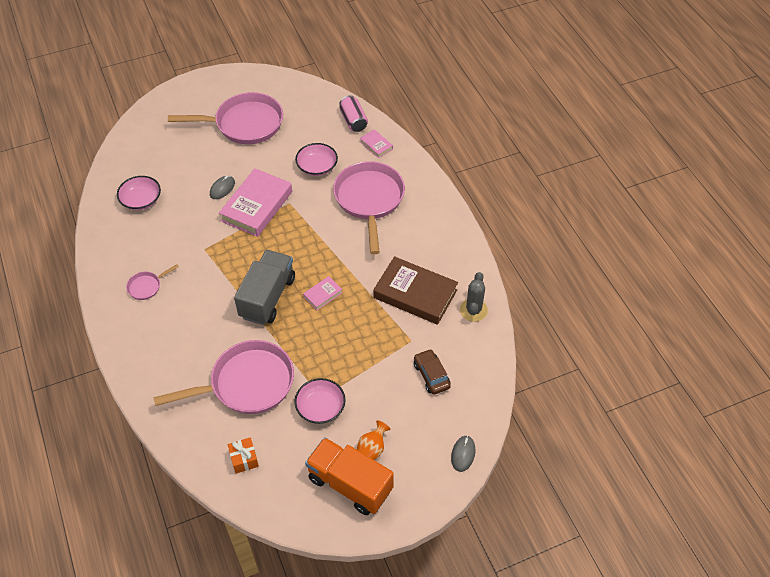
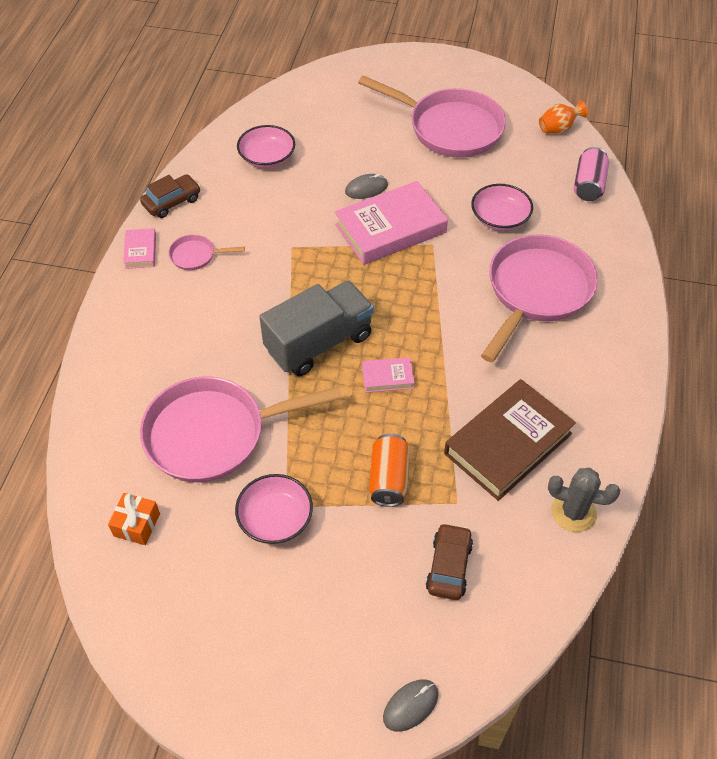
camera: 35 degrees right, 0 degrees up
(100, 261) = (172, 202): none -> brown car
(247, 384) = (213, 434): pink pan -> pink pan turned 150 degrees clockwise
(350, 484) = (233, 644): orange truck -> none
(366, 349) = (389, 478): none -> orange can
(371, 449) = (295, 616): orange vase -> orange vase (558, 129)
(376, 145) = (596, 228): pink book -> pink book (140, 251)
(415, 294) = (508, 443): brown book -> brown book turned 75 degrees clockwise
(473, 310) = (573, 512): grey cactus -> grey cactus turned 60 degrees clockwise

